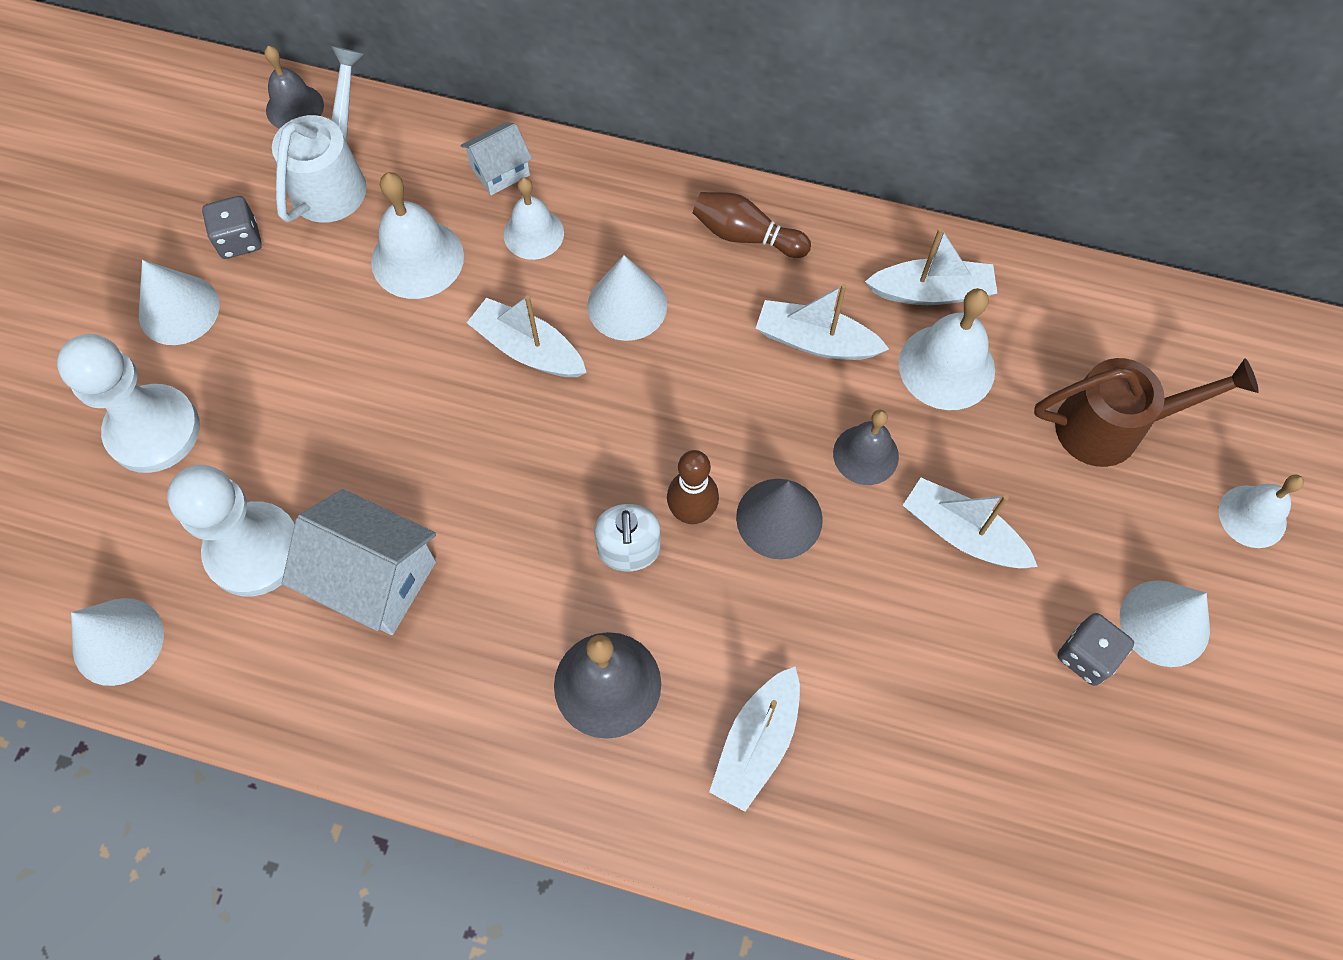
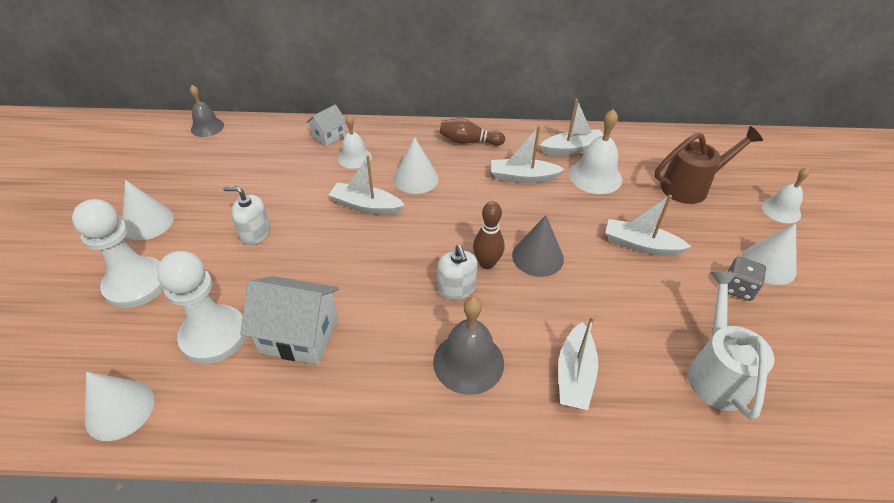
camera: 15 degrees left, 20 degrees down
(239, 240) = (182, 185): grey dice -> none
(333, 180) = (235, 152): white watering can -> white watering can (716, 372)
(340, 368) = (255, 233): none -> white soap dispenser
(417, 259) = (291, 177): white bell -> none
(865, 454) = (572, 220): grey bell -> none

